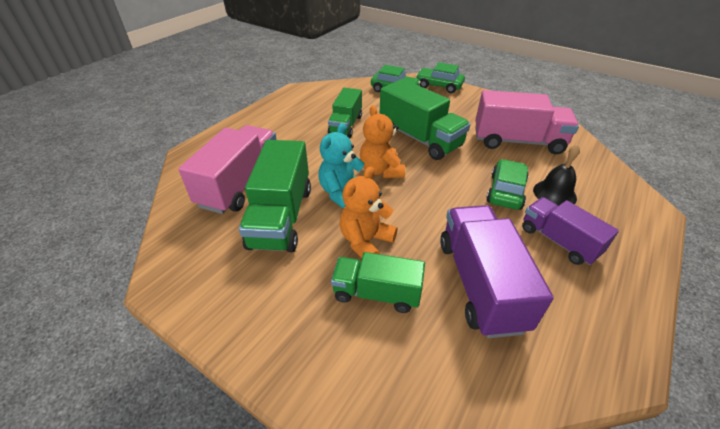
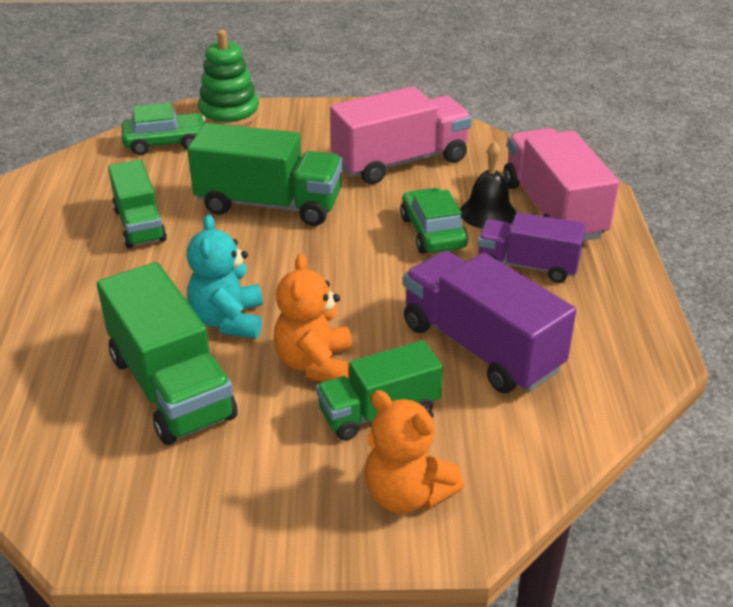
camera: 35 degrees left, 5 degrees down
(241, 184) = (59, 373): pink truck -> pink truck (553, 210)
(381, 170) = (254, 269): orange teddy bear -> orange teddy bear (406, 494)
(439, 86) = (229, 114): green car -> green stacking toy

